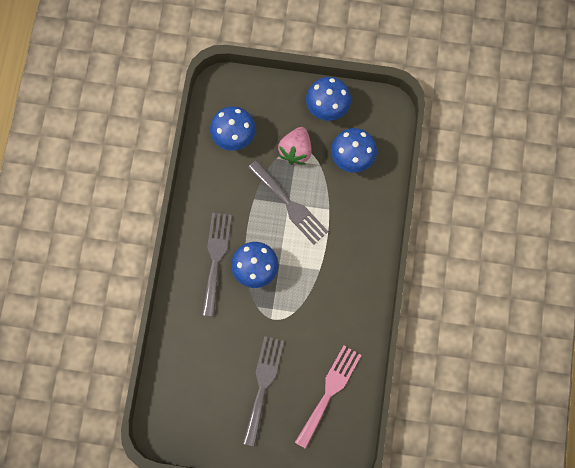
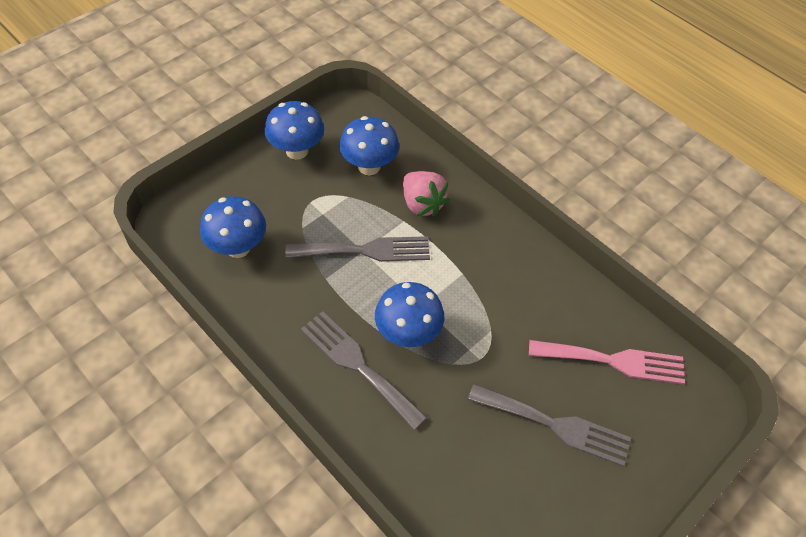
camera: 55 degrees left, 20 degrees down
(263, 385) = (555, 425): grey fork -> grey fork turned 150 degrees clockwise
(296, 151) = (312, 205): pink strawberry -> pink strawberry (422, 204)
(329, 392) = (613, 361): pink fork -> pink fork turned 120 degrees clockwise

